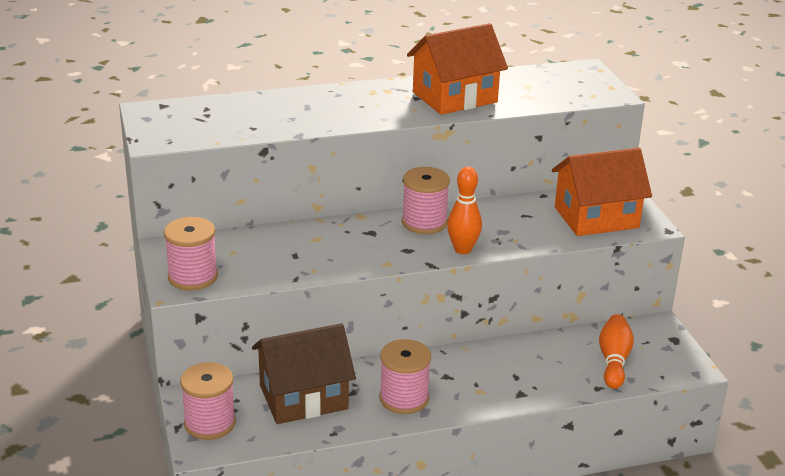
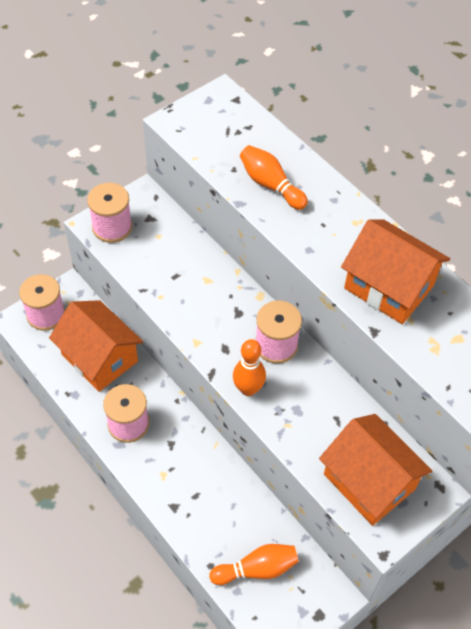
camera: 65 degrees right, 25 degrees up
(291, 116) = (270, 185): none -> orange bowling pin
(303, 397) = (100, 358): brown house -> orange house

